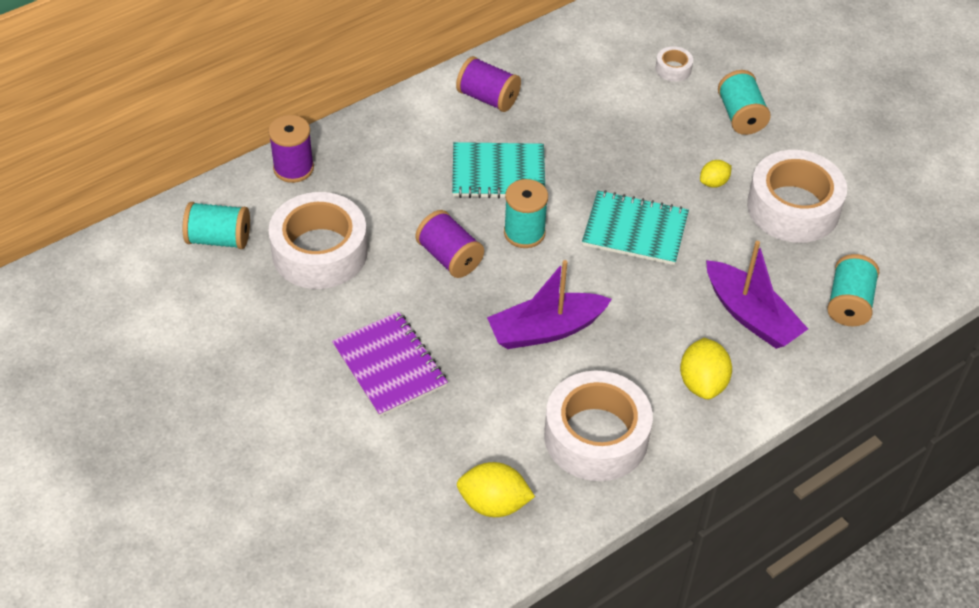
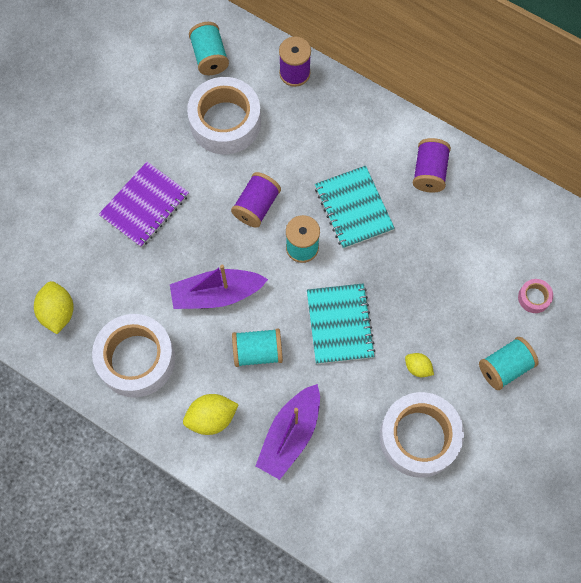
camera: 70 degrees right, 20 degrees up
(546, 330) = (216, 294): purple boat -> purple boat turned 60 degrees counterclockwise
(673, 69) = (534, 298): white tape -> pink tape
(849, 303) = (334, 507): turquoise spool -> turquoise spool (257, 352)

